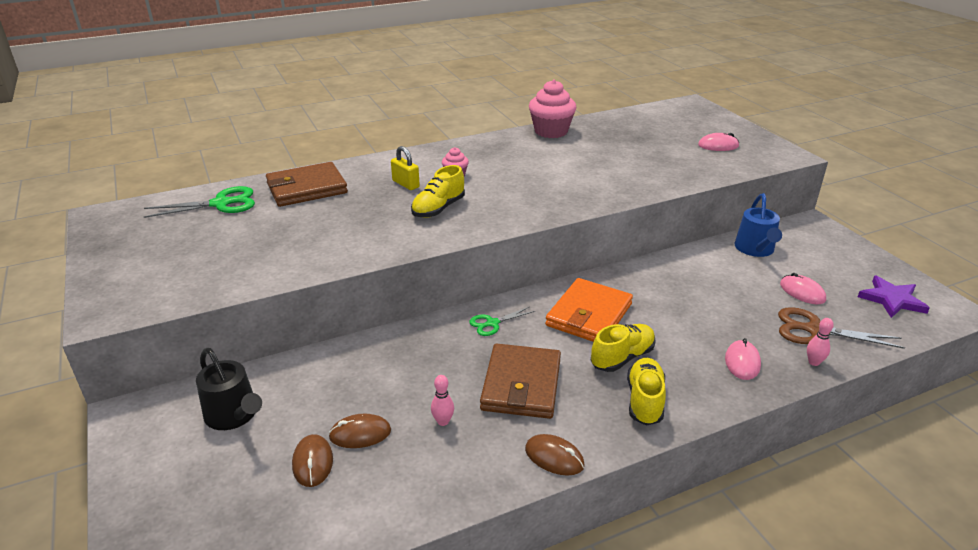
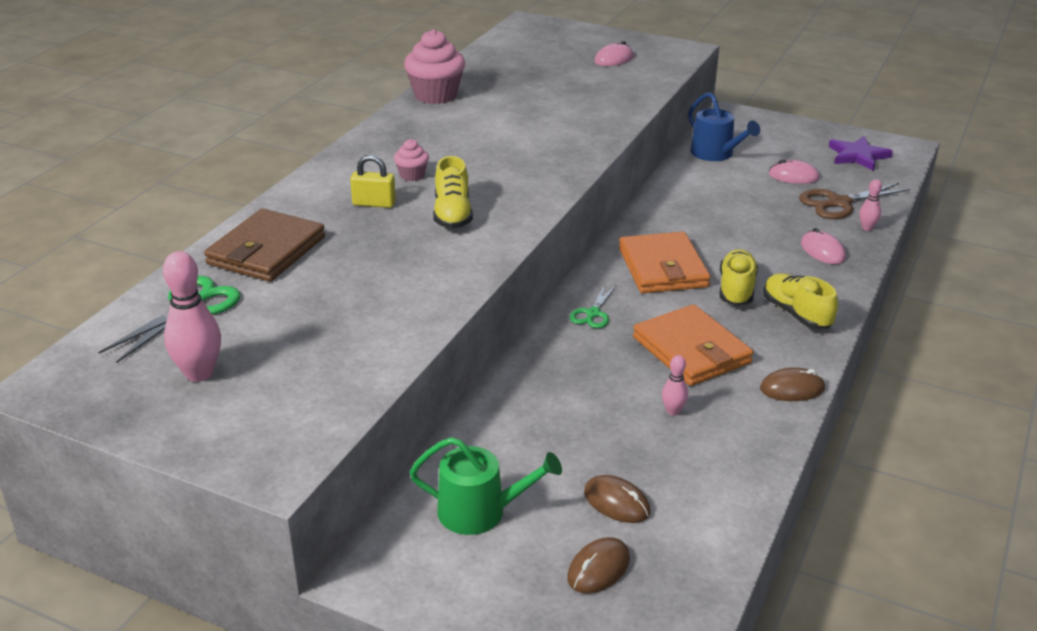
camera: 40 degrees left, 0 degrees up
(165, 241) = (199, 373): none -> pink bowling pin
(234, 415) = (480, 512): black watering can -> green watering can
(360, 434) = (620, 459): brown mouse -> brown mouse (598, 568)
(521, 385) = (691, 350): brown wallet -> orange wallet

